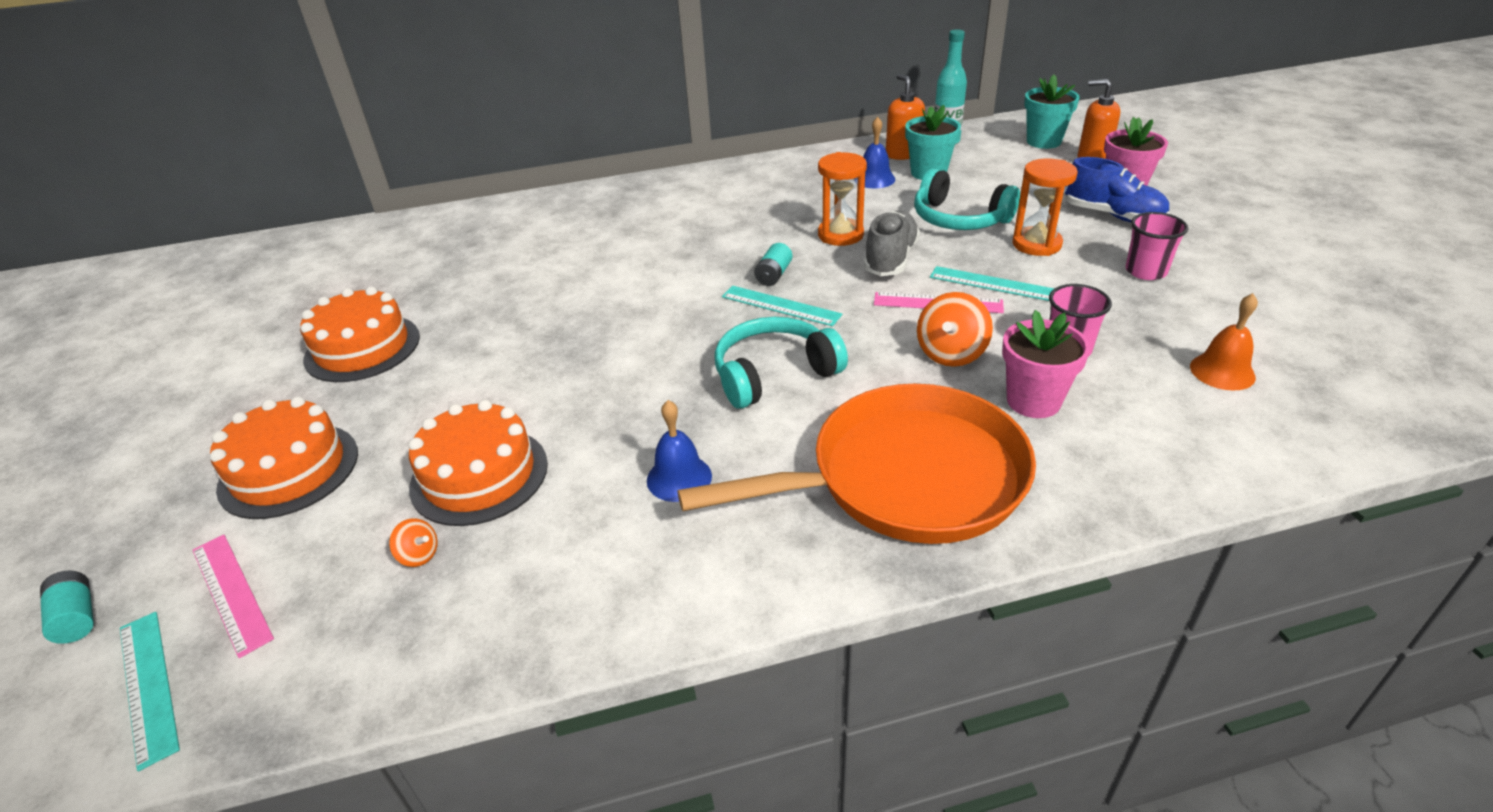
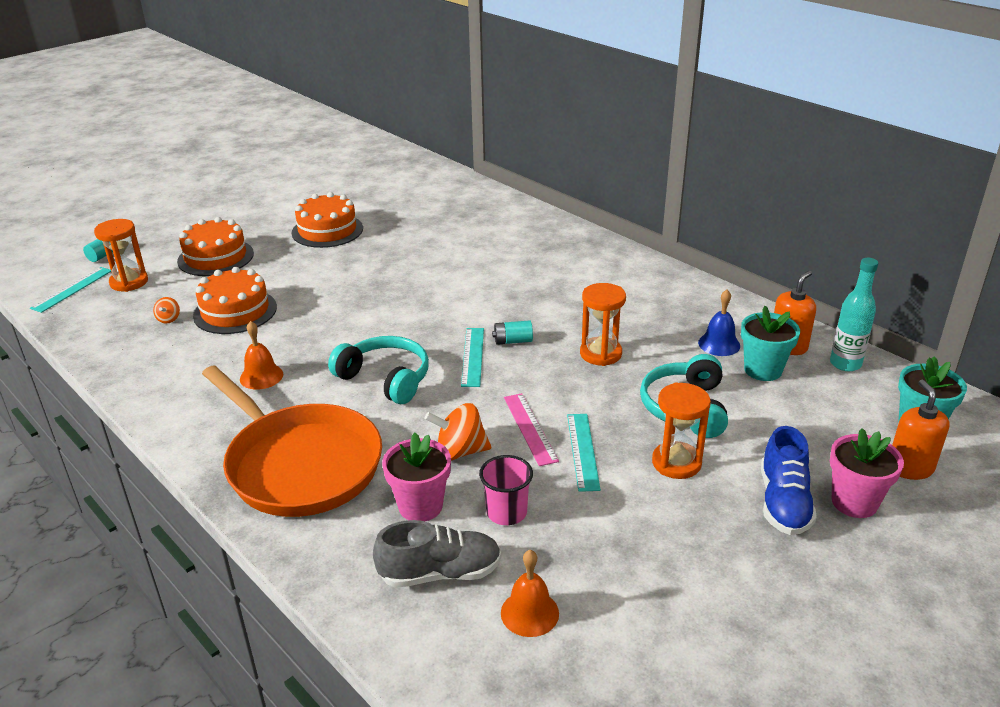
camera: 60 degrees right, 5 degrees down
(231, 592) = (129, 282): pink ruler -> orange hourglass
(679, 478) = (261, 376): blue bell -> orange bell
(890, 259) = (581, 388): grey shoe -> grey shoe (440, 573)
(1146, 271) = (680, 542): pink cup -> none

